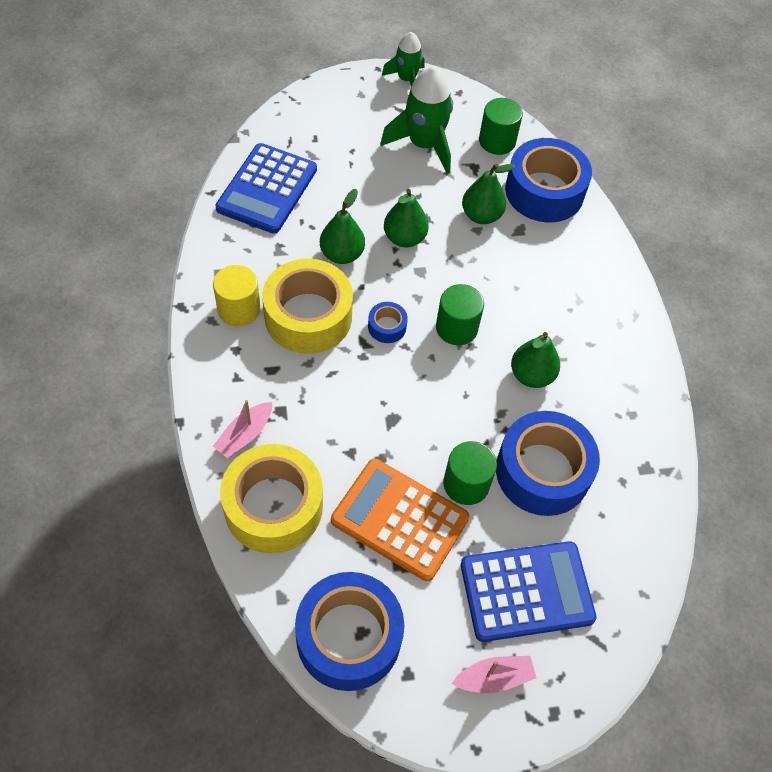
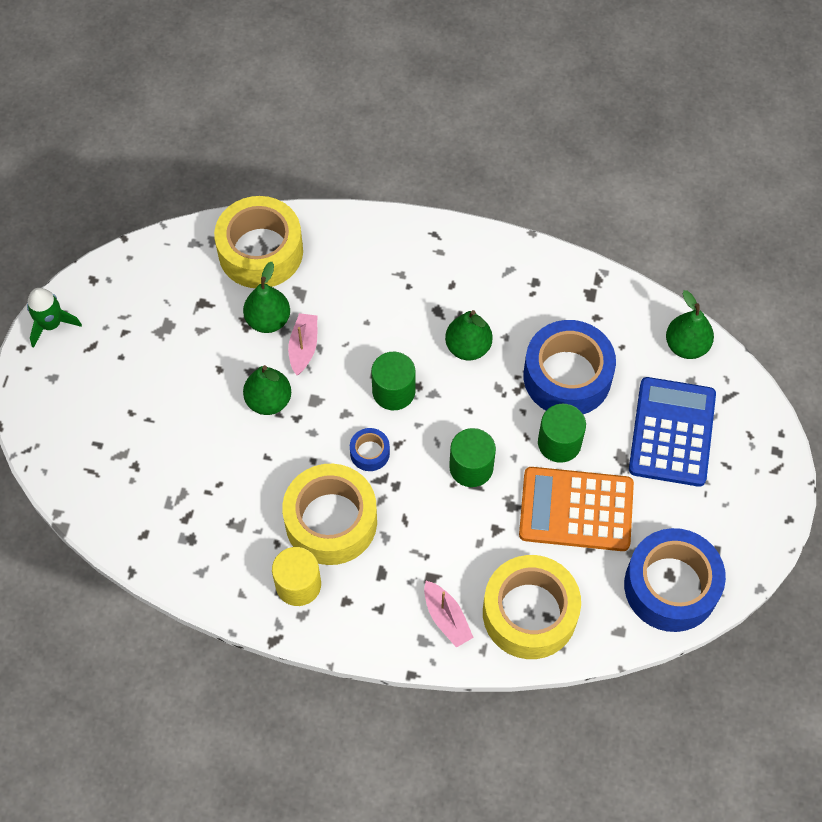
camera: 65 degrees left, 5 degrees up
(267, 189) = (150, 513): blue calculator -> none
(342, 254) = (266, 466): green pear -> green pear (686, 345)
(399, 519) = (576, 510): orange calculator -> orange calculator turned 45 degrees clockwise
(424, 144) = (152, 340): green rocket -> none
(494, 678) = (737, 485): pink boat -> pink boat (303, 347)
(497, 141) = (177, 269): green cylinder -> green cylinder (471, 467)
(544, 191) = (260, 251): blue tape -> yellow tape

